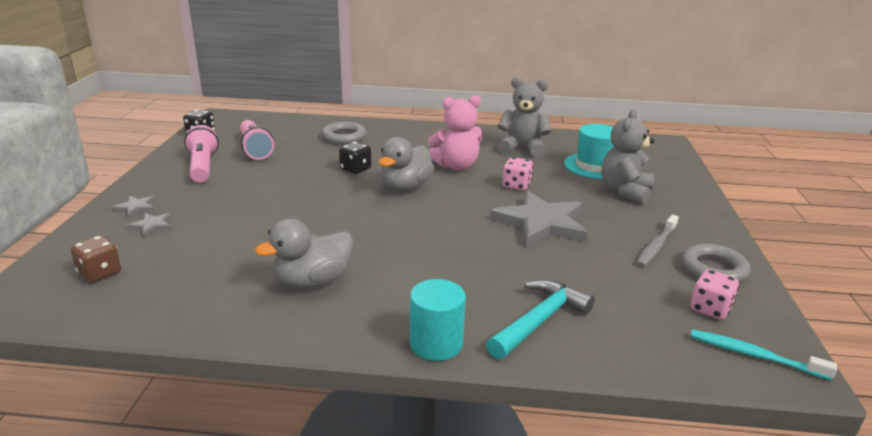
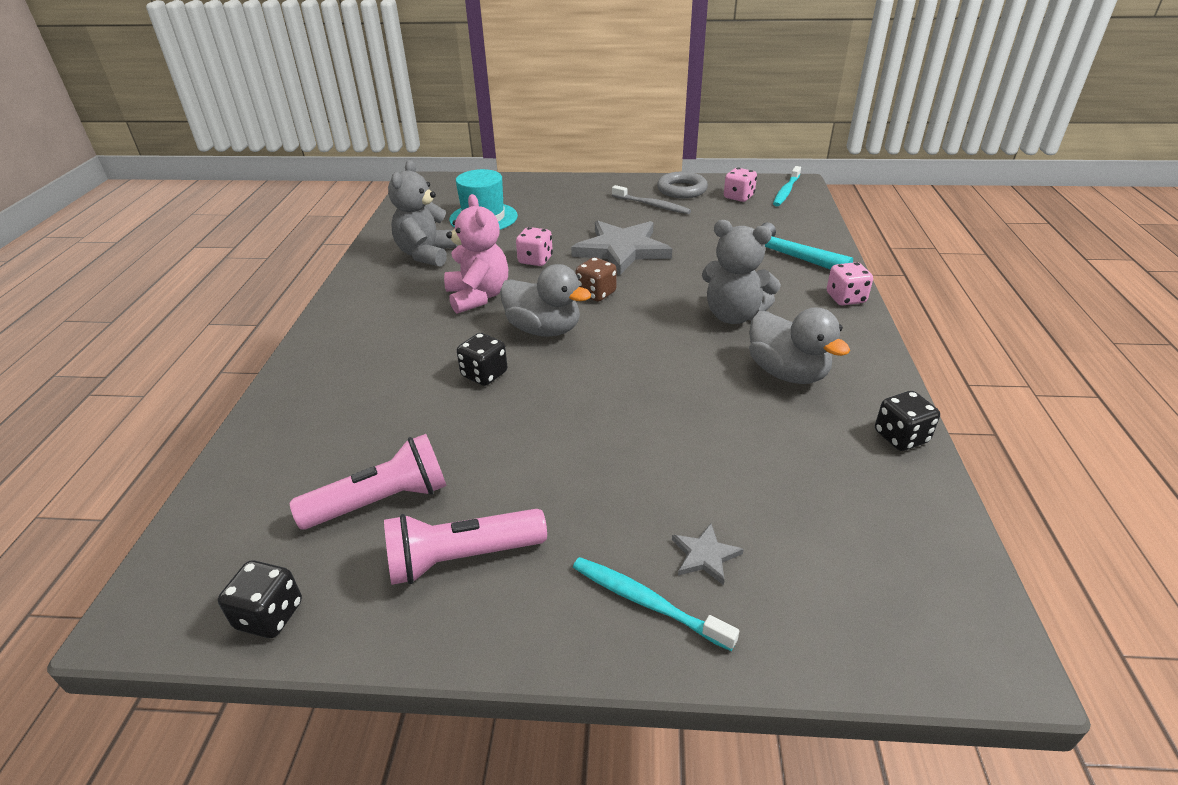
camera: 90 degrees left, 10 degrees up
(100, 273) = (857, 567): brown dice -> brown dice (596, 294)
(136, 207) = (647, 602): grey star -> turquoise toothbrush
(200, 323) = (900, 437): none -> black dice
(344, 137) = (347, 400): grey ring -> none
(436, 344) = (845, 298): turquoise cylinder -> pink dice
(625, 191) = (546, 208): grey teddy bear -> grey teddy bear (733, 315)

